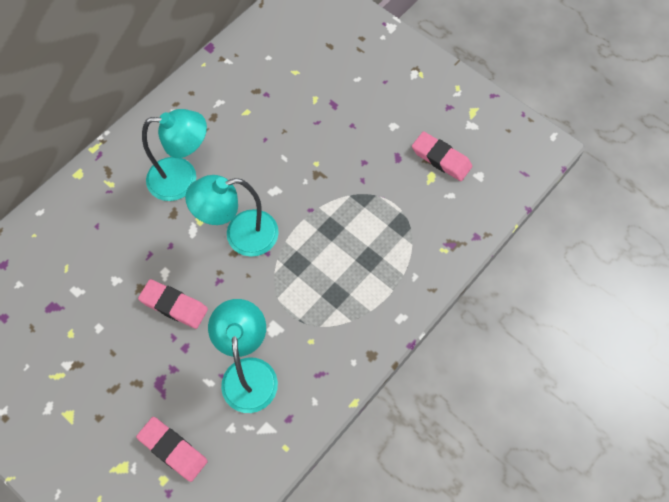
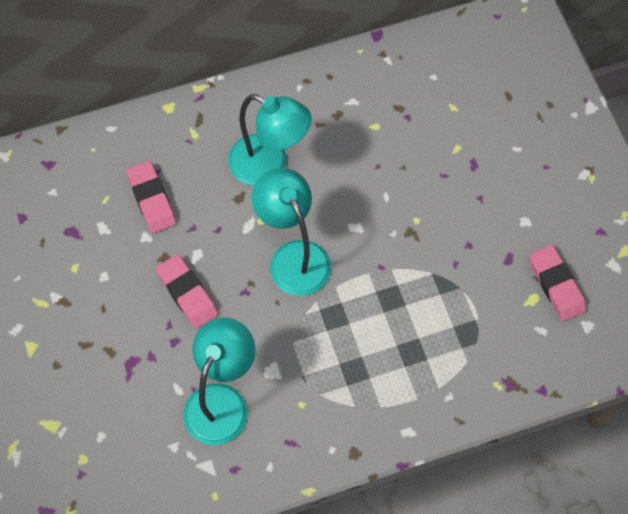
camera: 30 degrees right, 0 degrees up
(173, 449) = (107, 435): pink eraser -> pink eraser (151, 199)
(240, 236) = (293, 257): turquoise lamp -> turquoise lamp turned 45 degrees clockwise

